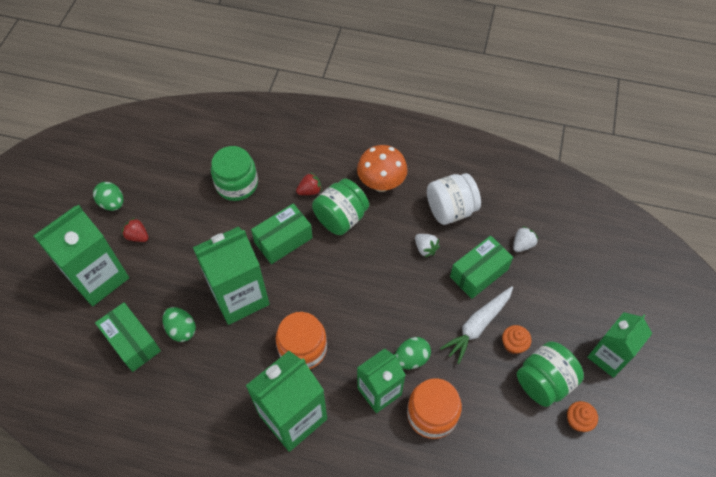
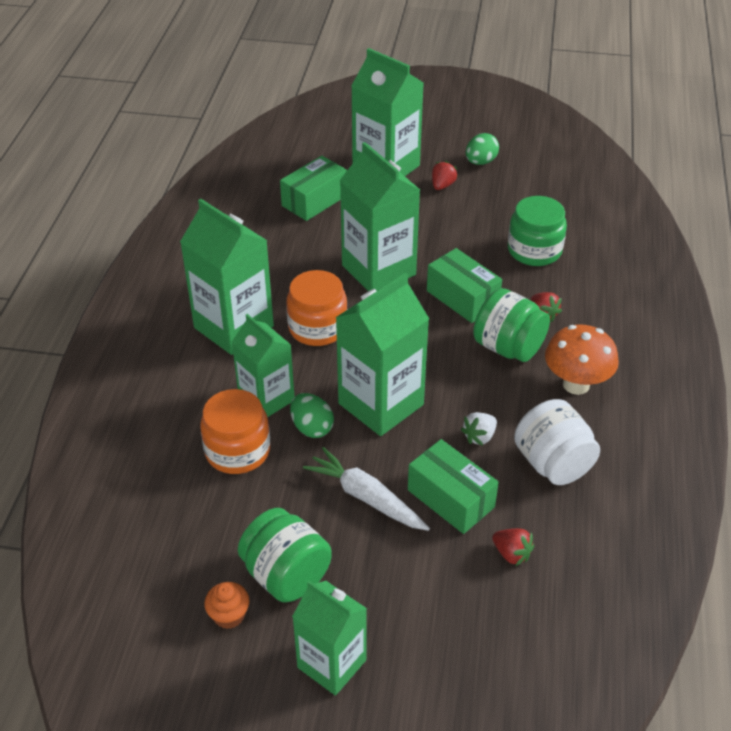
camera: 85 degrees right, 15 degrees down
(181, 329) = (332, 232): green egg -> none
(390, 308) = (381, 404): none -> green carton
(513, 344) = (341, 539): orange cupcake -> none
(522, 244) = (511, 554): white strawberry -> red strawberry

